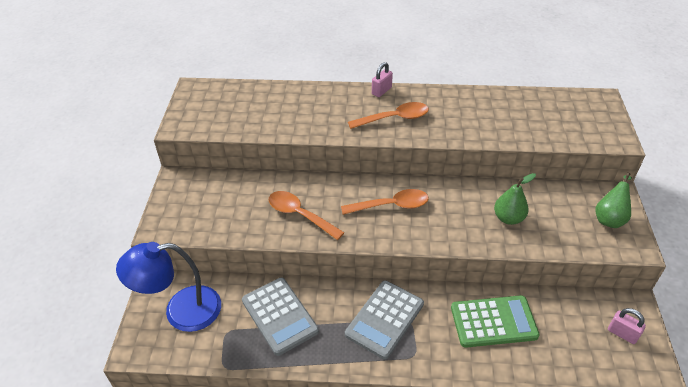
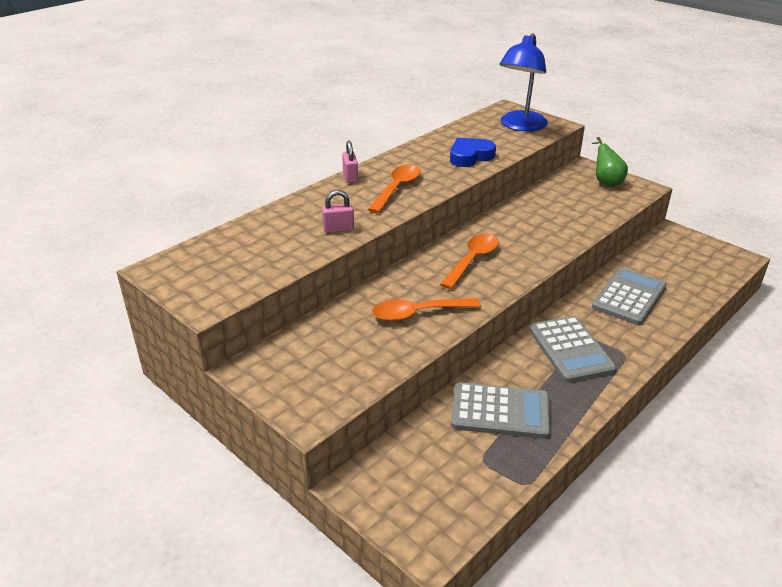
camera: 50 degrees left, 10 degrees down
(181, 311) = (416, 482): blue lamp -> blue lamp (520, 126)
(489, 124) = (470, 156): none -> blue heart
(493, 322) = (629, 297): green calculator -> grey calculator
(508, 218) = (556, 217): green pear -> none
(622, 333) = (693, 251): pink padlock -> pink padlock (338, 229)

